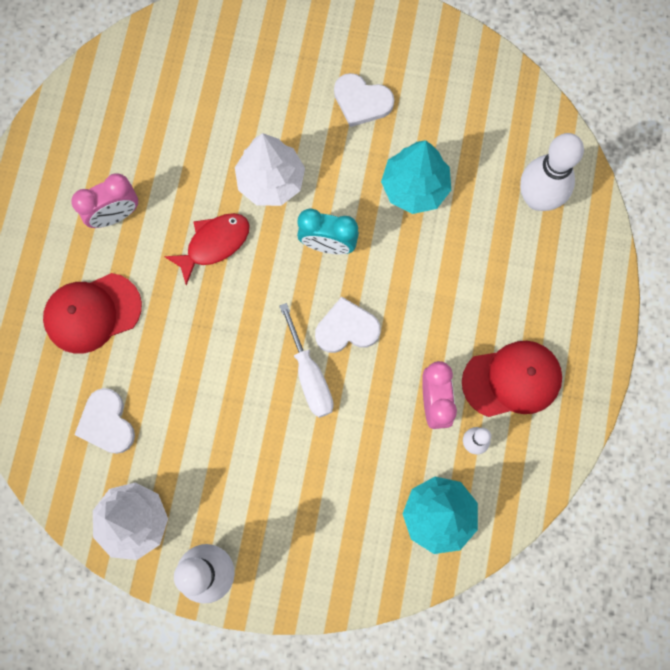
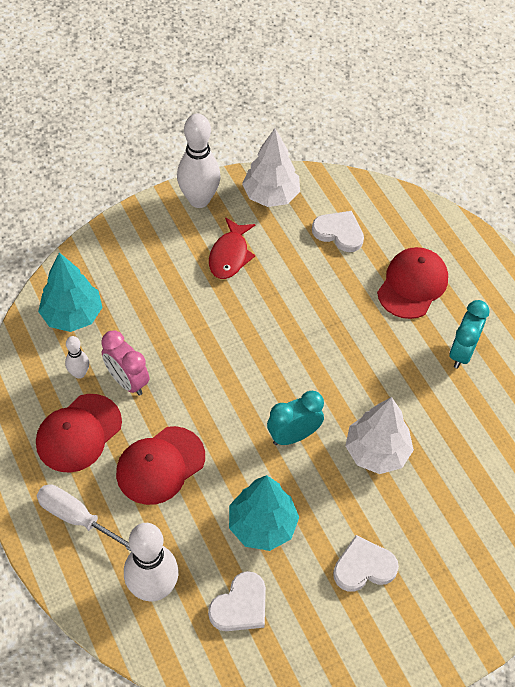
camera: 140 degrees right, 20 degrees down
(115, 215) = (462, 352): pink clock -> turquoise clock
(214, 244) = (375, 380): red fish -> red fish (230, 255)
(309, 376) = (231, 341): white screwdriver -> white screwdriver (76, 517)
(346, 328) = (230, 388): white heart -> white heart (240, 605)
(461, 298) = (160, 465): none -> red cap

